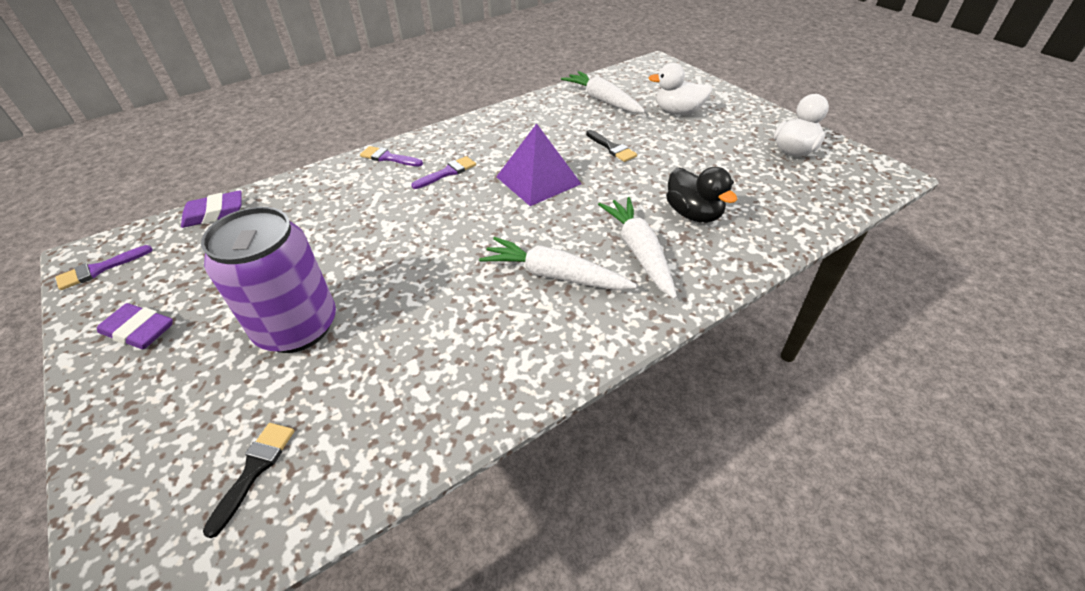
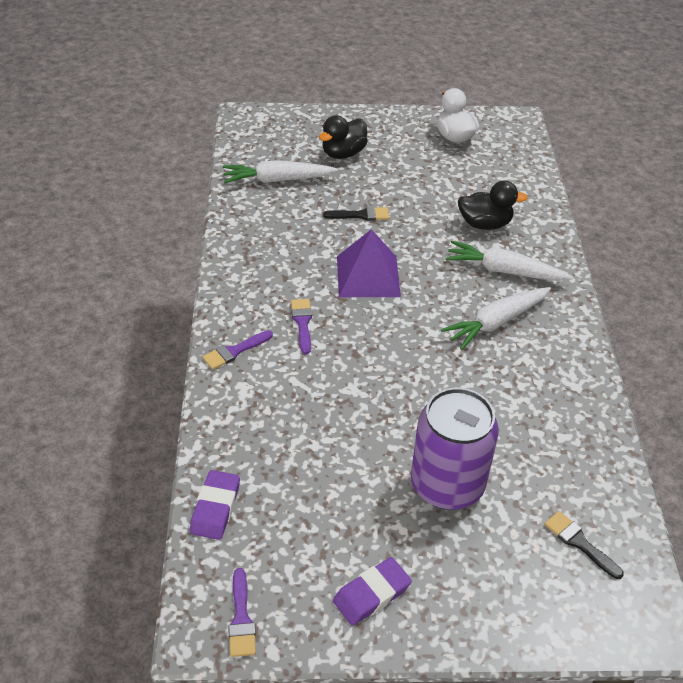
camera: 60 degrees left, 0 degrees up
(678, 112) = (343, 153): white duck -> black duck

